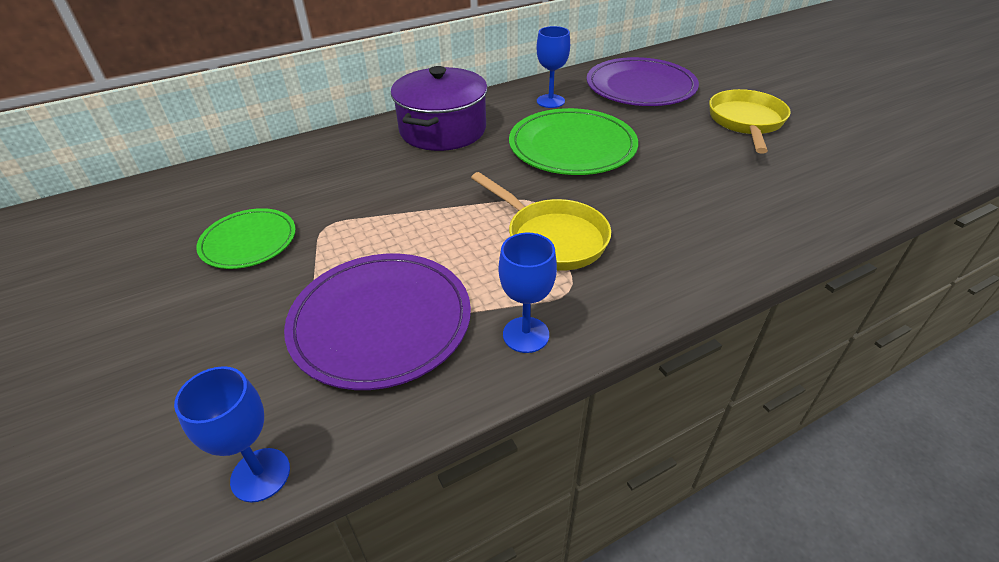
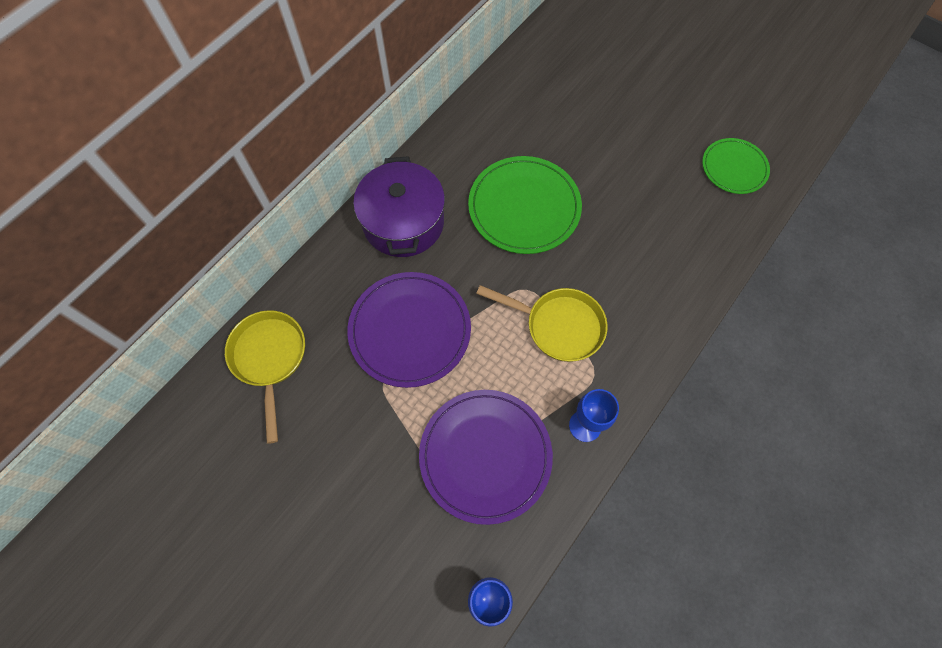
camera: 25 degrees left, 25 degrees up
(248, 241) = (333, 421): green plate -> green plate (734, 168)
(550, 101) = (476, 146): blue goblet -> none
(640, 87) = (544, 96): purple plate -> purple plate (410, 330)
(746, 122) = (648, 124): yellow pan -> yellow pan (269, 359)

